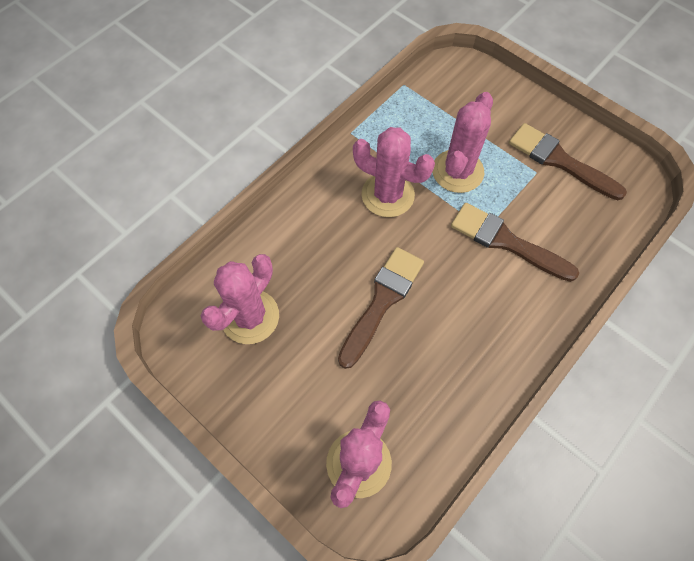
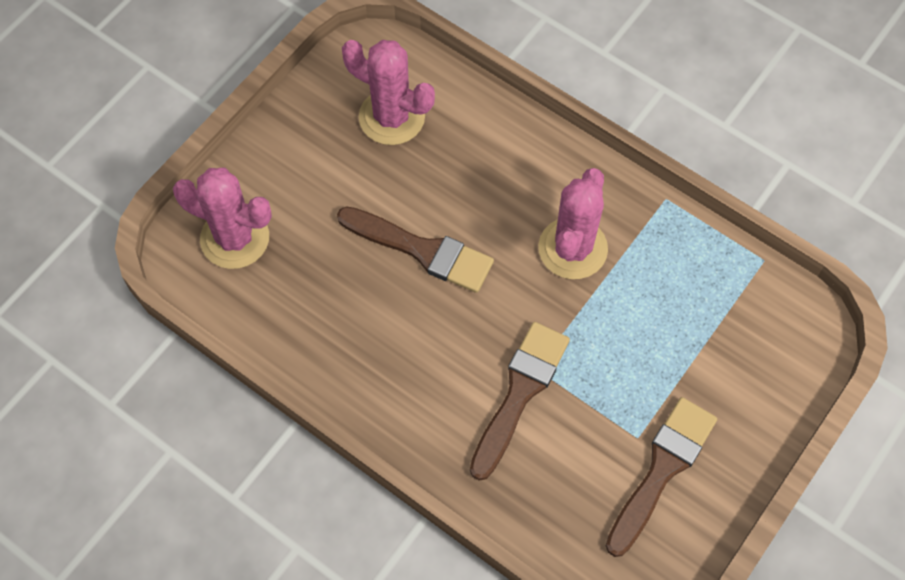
camera: 85 degrees right, 0 degrees up
(457, 171) = (622, 333): pink cactus -> none

